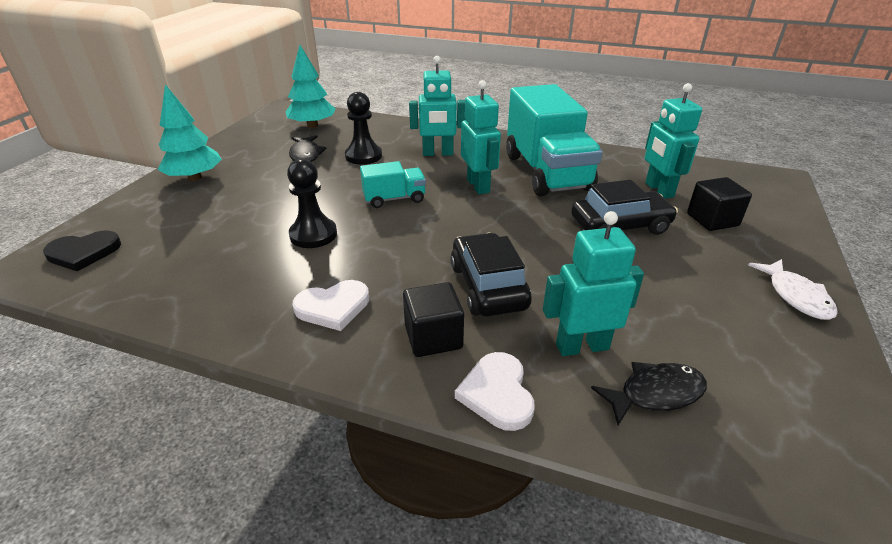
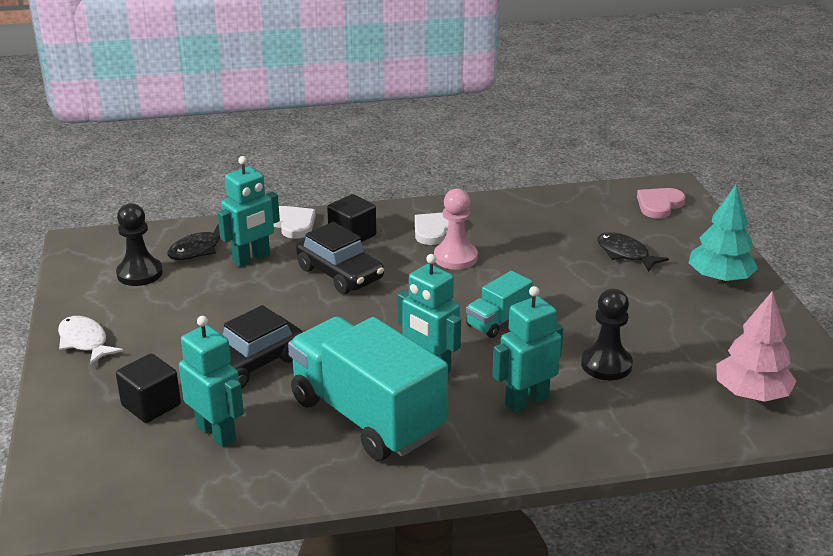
camera: 150 degrees right, 5 degrees down
(83, 253) = (659, 205): black heart -> pink heart
(306, 155) = (671, 343): black fish -> black fish (625, 254)
(312, 125) = (751, 394): turquoise tree -> pink tree
(313, 235) = (520, 267): black pawn -> black pawn (140, 273)
(356, 264) = (455, 258): none -> pink pawn

